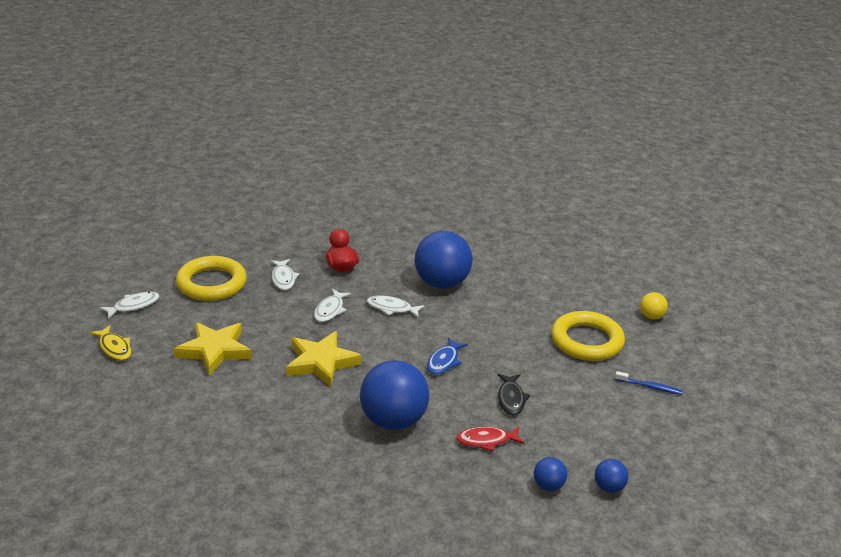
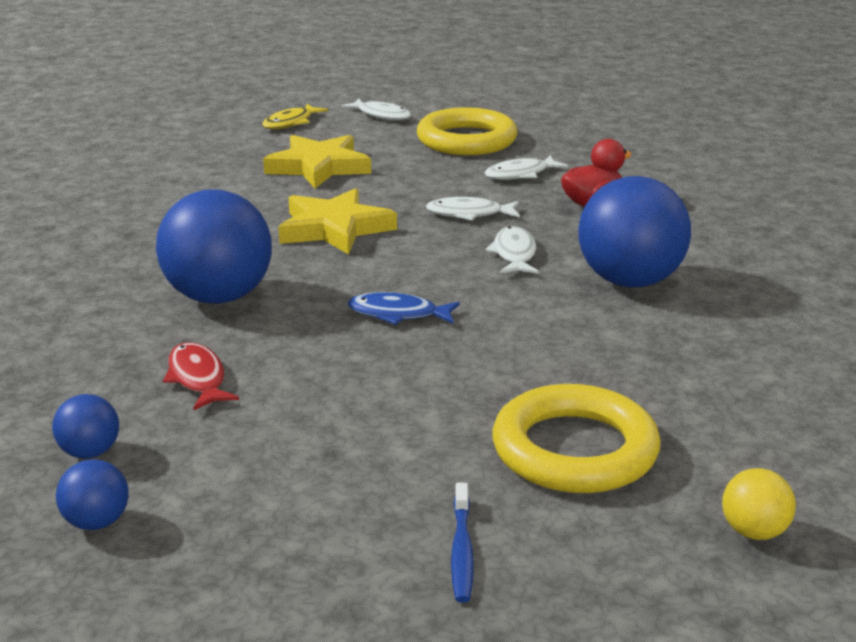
camera: 75 degrees right, 5 degrees down
(511, 399) = (326, 387): black fish -> none

